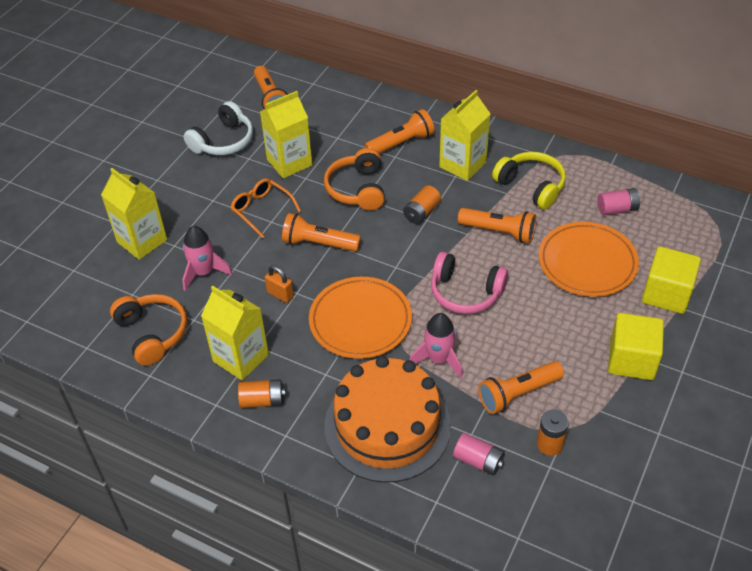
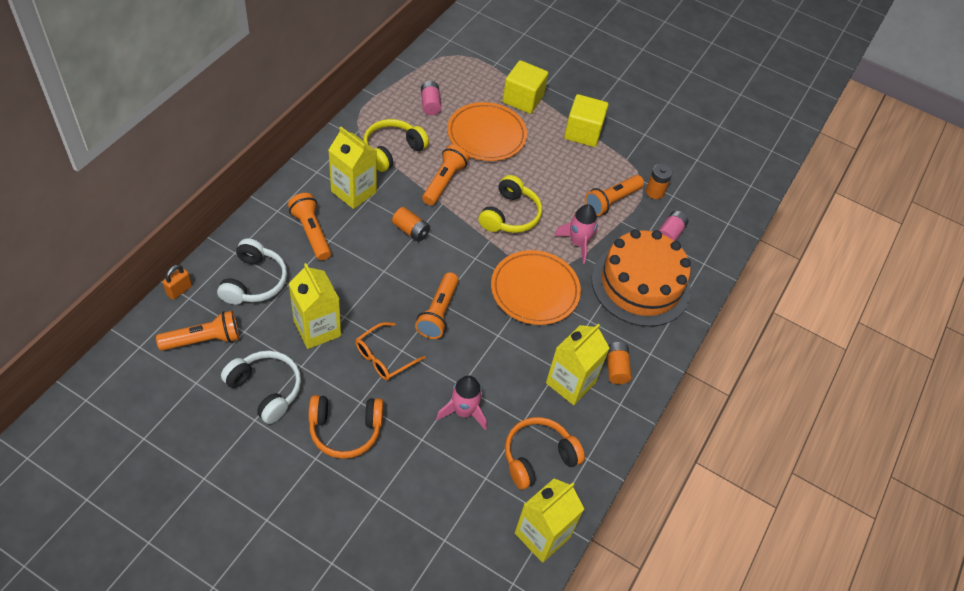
camera: 95 degrees left, 5 degrees up
(142, 241) = (411, 471): yellow carton -> yellow carton (542, 535)
(280, 294) = (499, 348): orange padlock -> orange padlock (179, 290)
(336, 116) = (254, 281): none -> white headphones
(357, 189) = (370, 275): orange headphones -> orange headphones (345, 430)
(465, 292) = (510, 215): pink headphones -> yellow headphones
(518, 393) = (611, 201): orange flashlight -> orange flashlight turned 75 degrees clockwise

